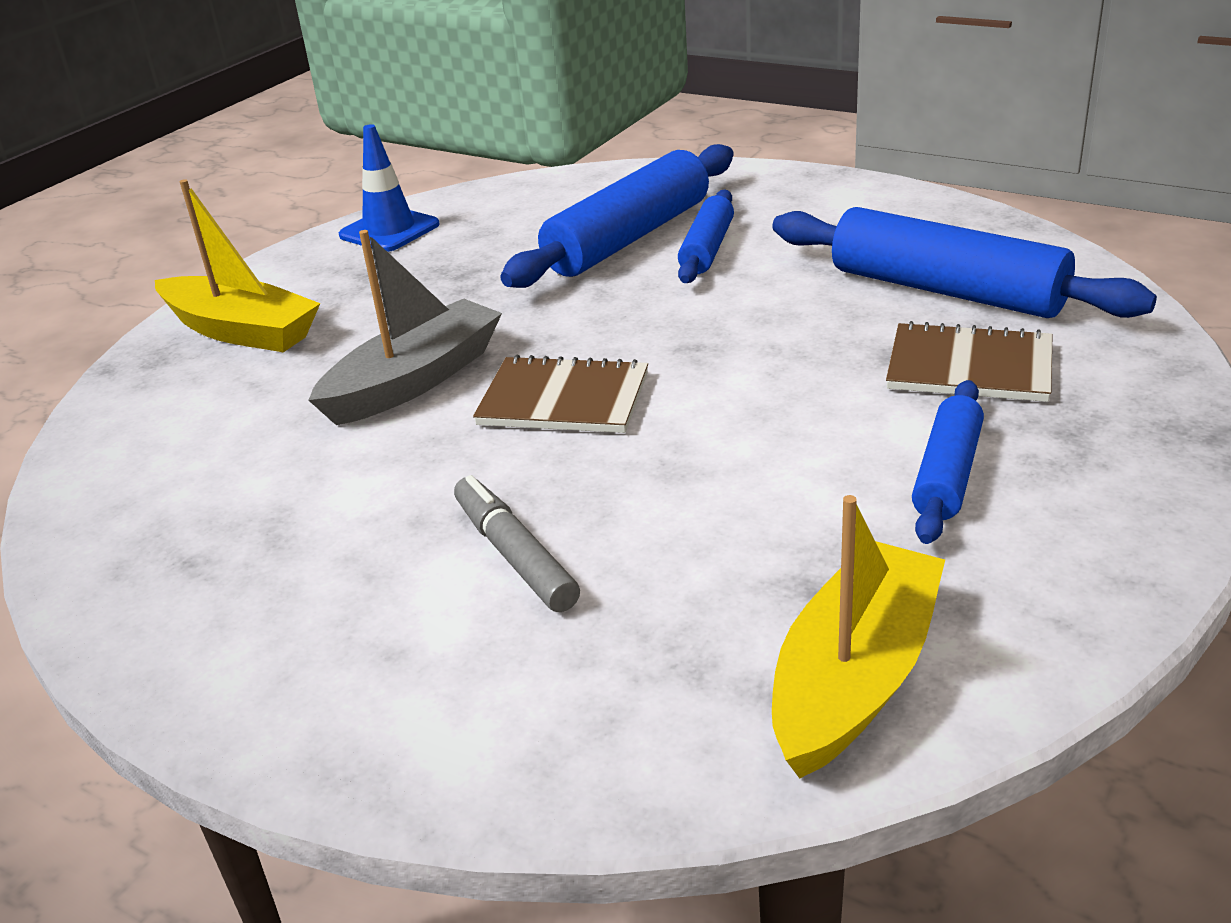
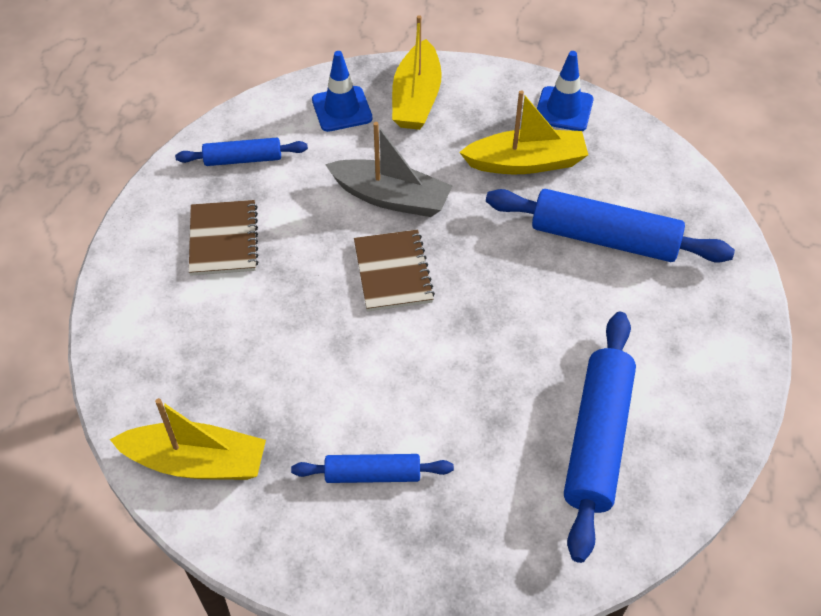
camera: 65 degrees right, 20 degrees up
(183, 399) = (342, 109): none -> blue traffic cone
(454, 268) = (526, 162): none -> yellow boat
(515, 555) = (251, 300): grey marker -> none
(707, 249) = (605, 287): blue rolling pin -> blue rolling pin (243, 159)
(969, 367) = (496, 468): brown notebook -> brown notebook (223, 240)

